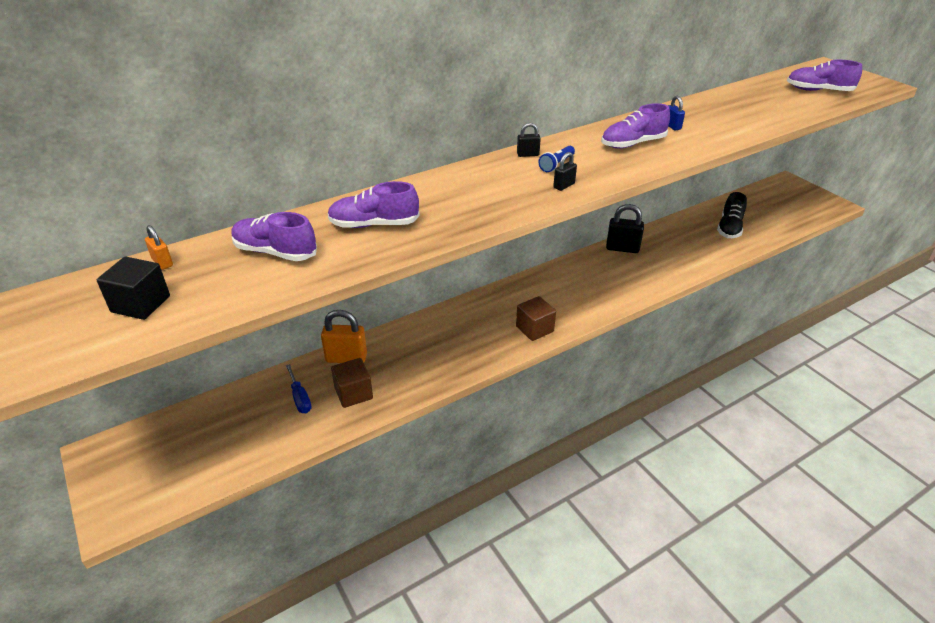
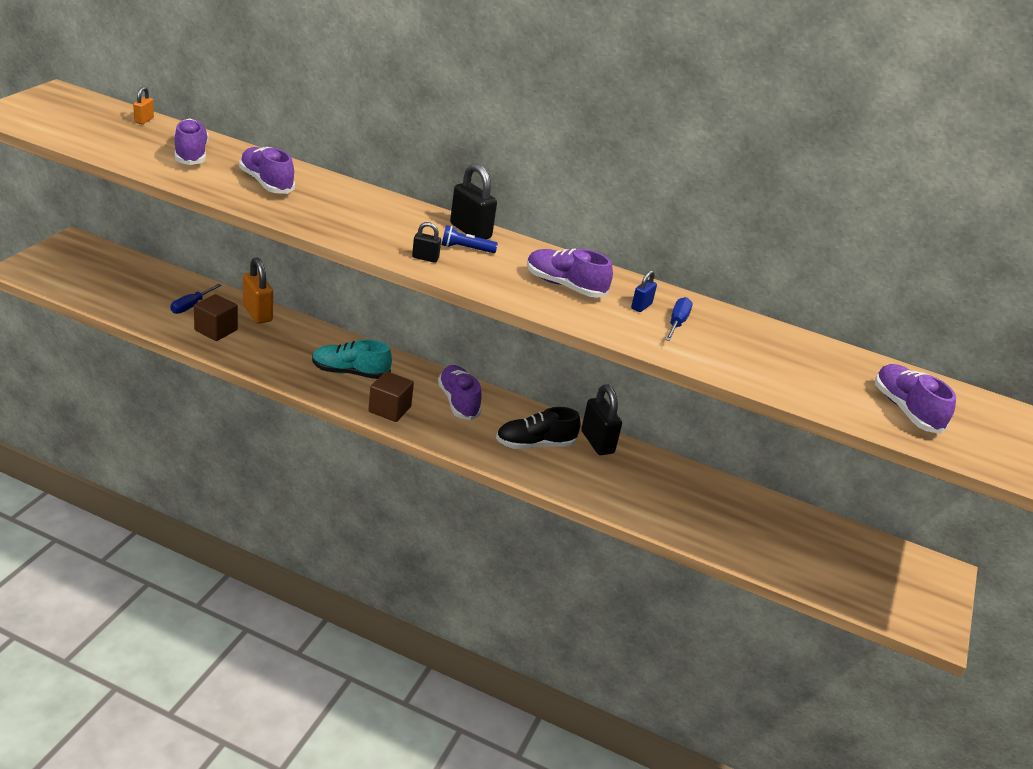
camera: 50 degrees right, 5 degrees down
(141, 304) = (89, 127): black cube -> none
(472, 333) = (350, 372): none -> turquoise shoe
(528, 154) = (470, 231): black padlock -> black padlock, size x1.88
(543, 291) = (458, 402): none -> purple shoe
(699, 122) = (677, 323): none -> blue screwdriver
(729, 228) = (742, 526): black shoe -> black shoe (535, 444)

